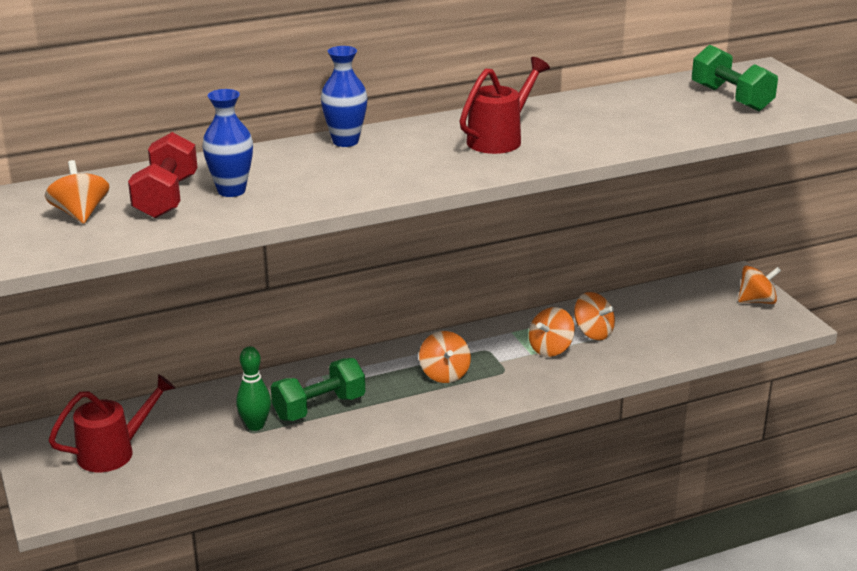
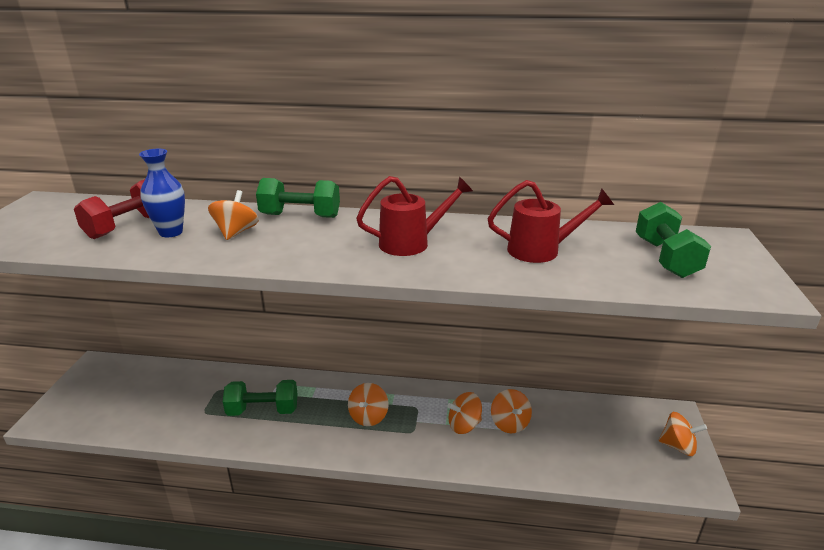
camera: 30 degrees right, 0 degrees up
(80, 214) = (64, 223): orange spinning top -> orange spinning top (236, 232)
(114, 452) = (120, 393): red watering can -> red watering can (541, 250)
(255, 425) = (212, 408): green bowling pin -> none
(345, 141) = (300, 216): blue vase -> green dumbbell

